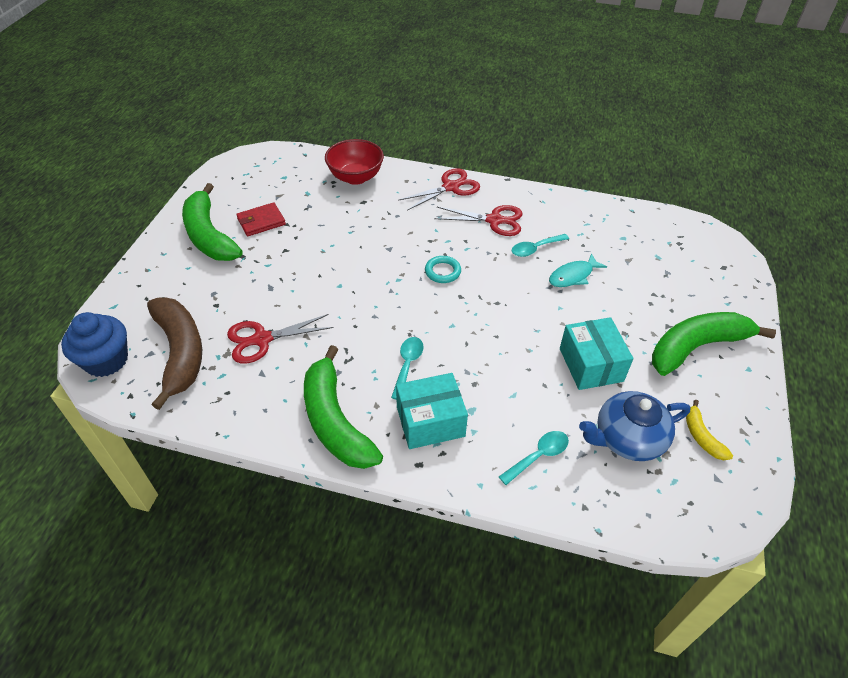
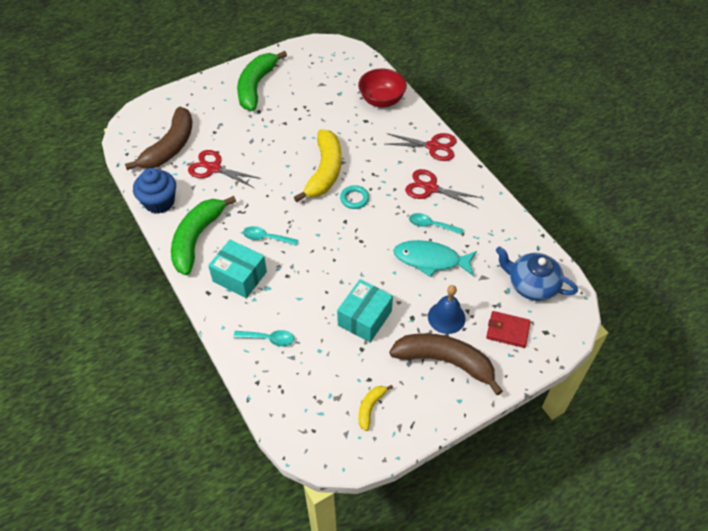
camera: 45 degrees right, 5 degrees up
(106, 360) = (135, 127): blue cupcake -> blue cupcake (159, 202)
(261, 221) = (293, 95): red wallet -> red wallet (507, 330)
(383, 267) = (324, 171): none -> yellow banana
(407, 365) = (266, 238): turquoise spoon -> turquoise spoon turned 135 degrees counterclockwise
(494, 220) = (430, 188): red scissors -> red scissors turned 150 degrees clockwise
(573, 276) = (430, 260): turquoise fish -> turquoise fish, size x1.51
(627, 438) = (327, 372): blue teapot -> blue teapot (531, 285)
(648, 311) = (446, 317): none -> blue bell
(697, 347) = (445, 362): green banana -> brown banana

